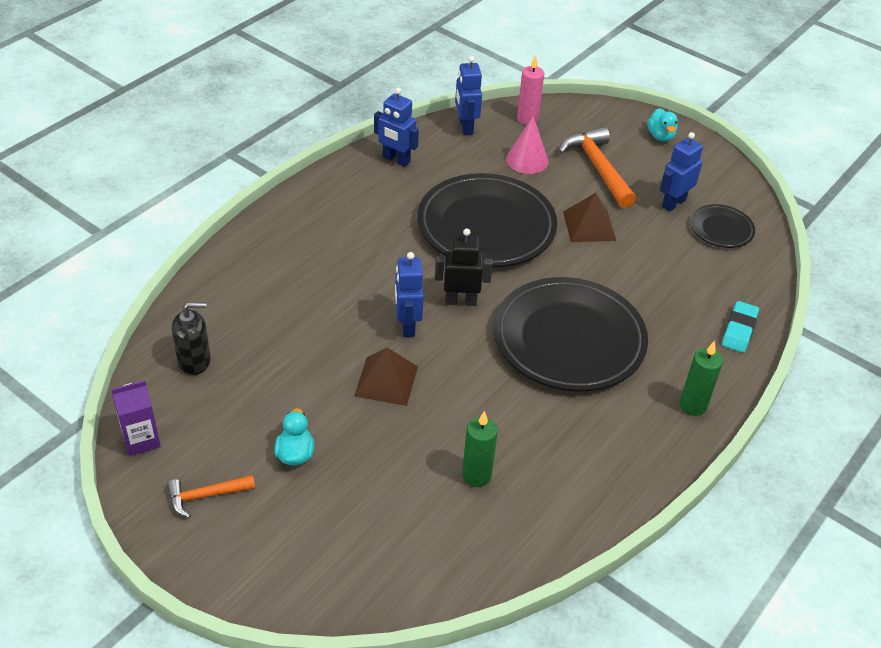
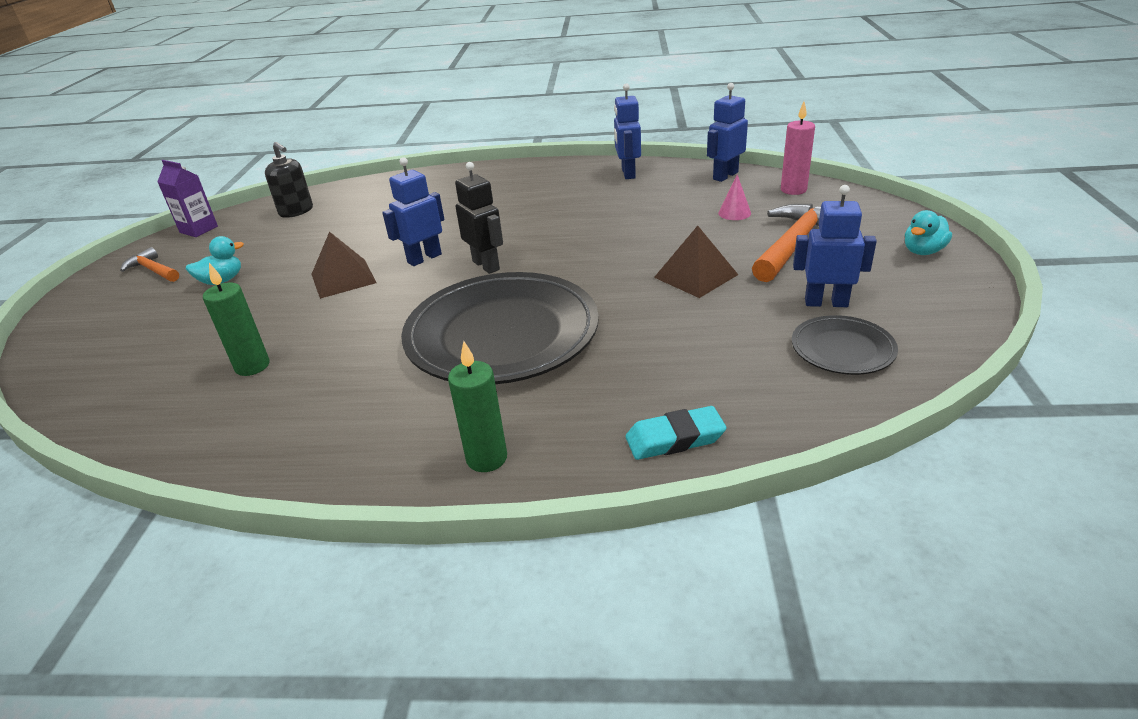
camera: 60 degrees right, 10 degrees down
(486, 226) = (606, 235): black plate -> none
(527, 160) = (734, 213): pink cone -> pink cone, size x0.64

